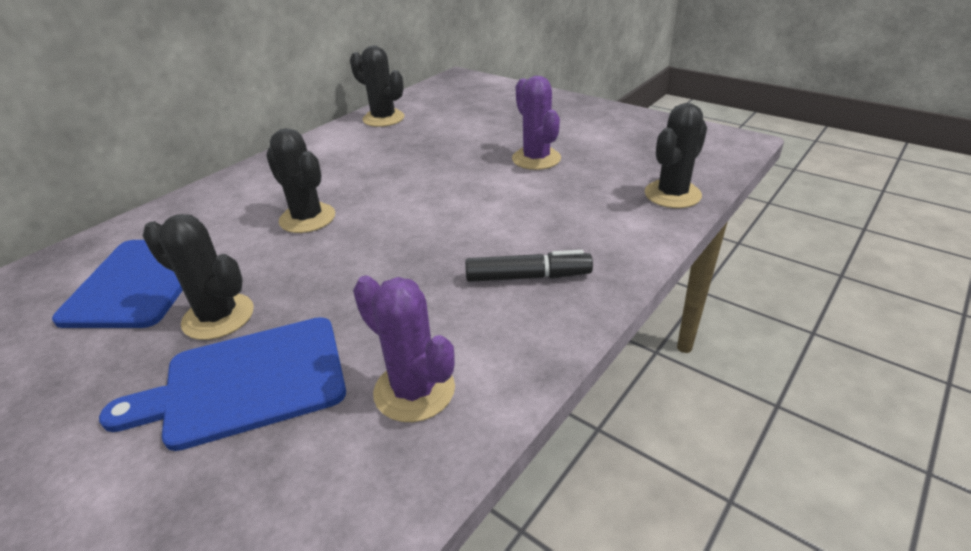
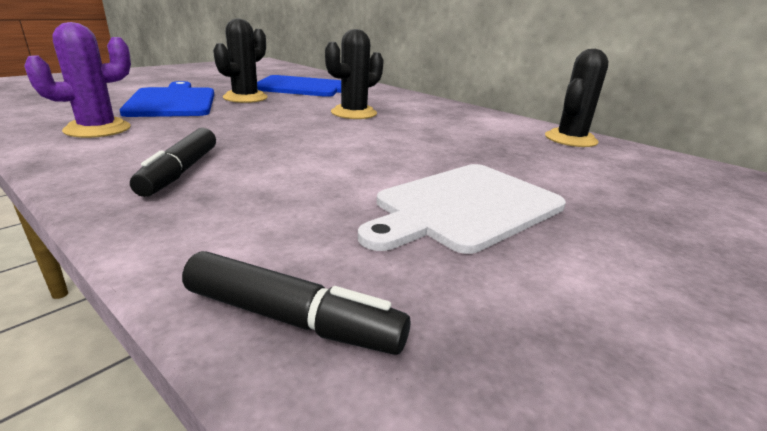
camera: 90 degrees right, 10 degrees down
(536, 159) = (465, 207): purple cactus -> white cutting board
(672, 194) = (292, 319): black cactus -> black marker

